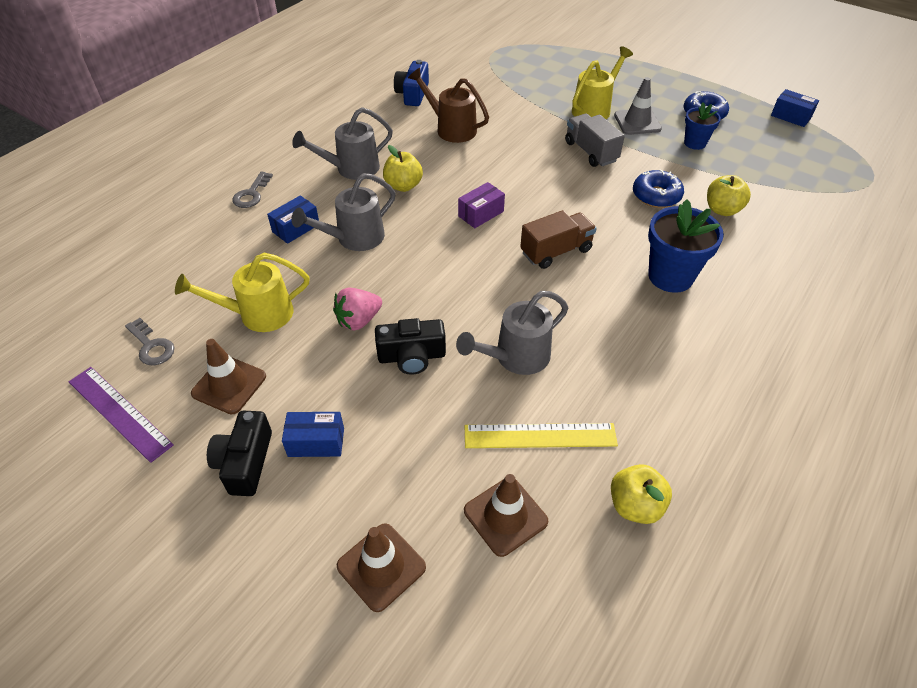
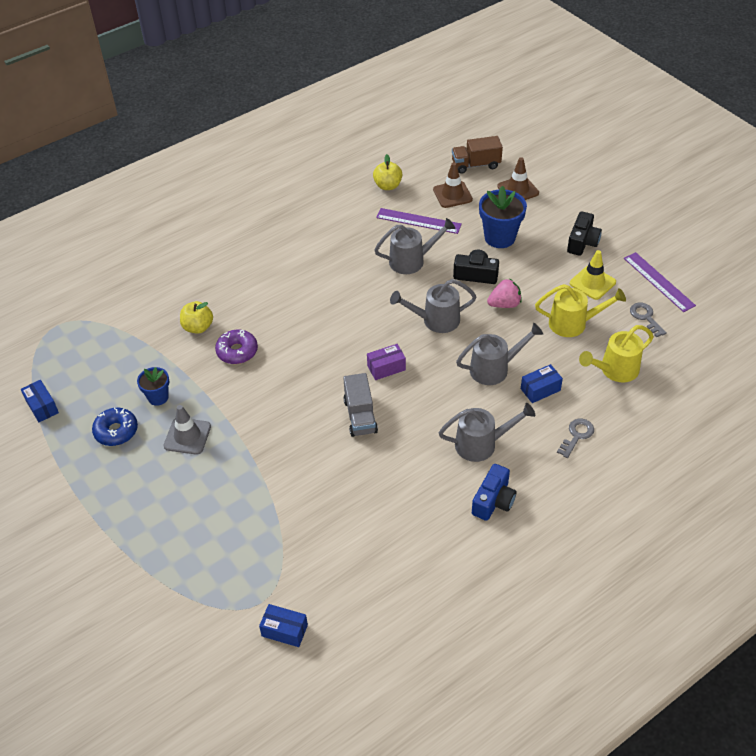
camera: 160 degrees left, 0 degrees up
(229, 385) = (592, 283): brown traffic cone -> yellow traffic cone
(316, 442) = (542, 243): blue box -> blue box (284, 630)
(403, 186) = (440, 412): yellow apple -> none
(413, 94) = (390, 541): blue camera -> blue camera (493, 501)
(446, 278) = (435, 320): none -> grey watering can
(451, 128) = (370, 474): brown watering can -> none
(540, 436) = (418, 221): yellow ruler -> purple ruler
(556, 251) = (346, 322): brown truck -> brown truck (476, 165)
(591, 152) = (256, 410): grey truck -> grey truck (360, 416)
(594, 109) = (214, 465): yellow watering can -> yellow watering can (614, 370)
(656, 196) = (237, 351): blue donut -> purple donut
(670, 276) = (280, 287): blue flower pot -> blue flower pot (499, 237)

